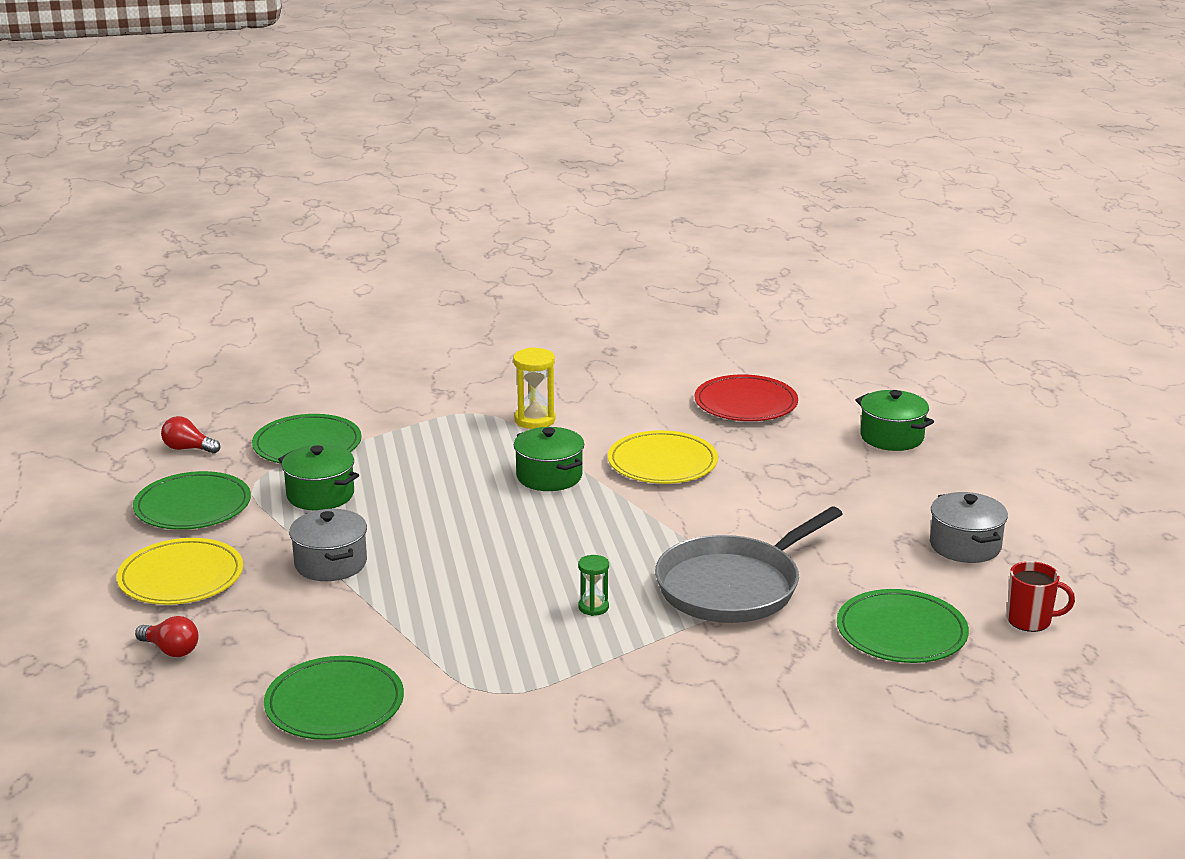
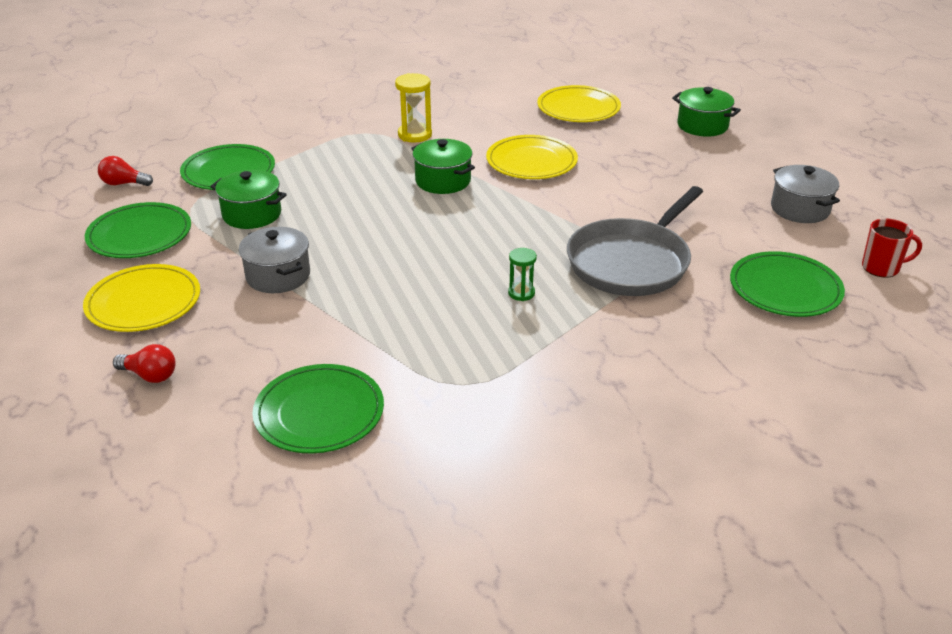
camera: 10 degrees left, 10 degrees up
(745, 403) = (578, 108): red plate -> yellow plate

